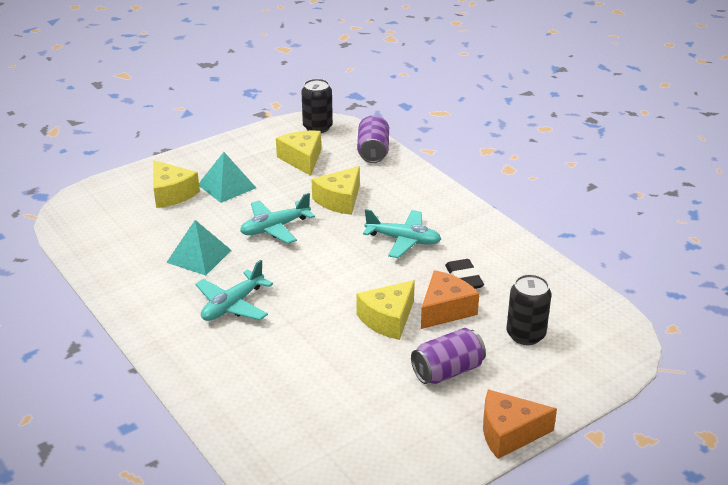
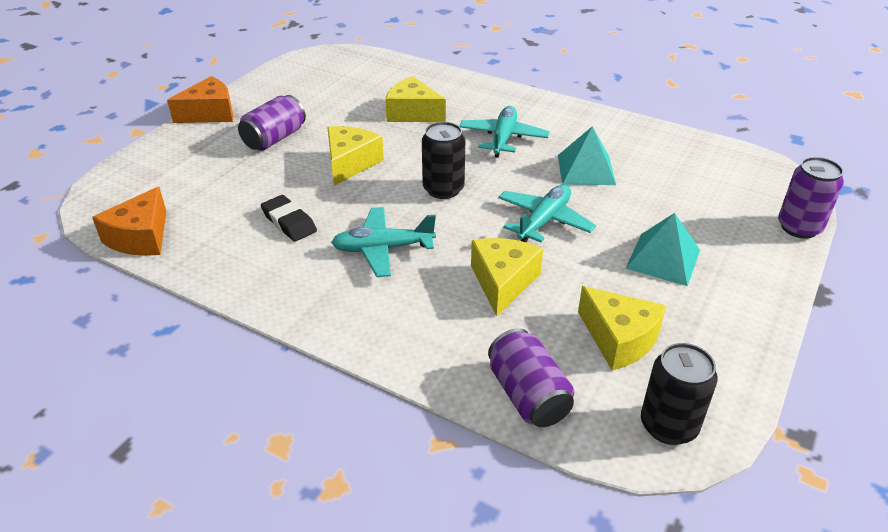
camera: 155 degrees right, 5 degrees up
(116, 179) = (799, 227): none -> purple can
(171, 194) = (710, 228): yellow cheese -> yellow cheese (412, 113)
(445, 310) = (297, 186): orange cheese -> orange cheese (141, 237)
(525, 335) = (206, 184): black can -> black can (443, 189)

